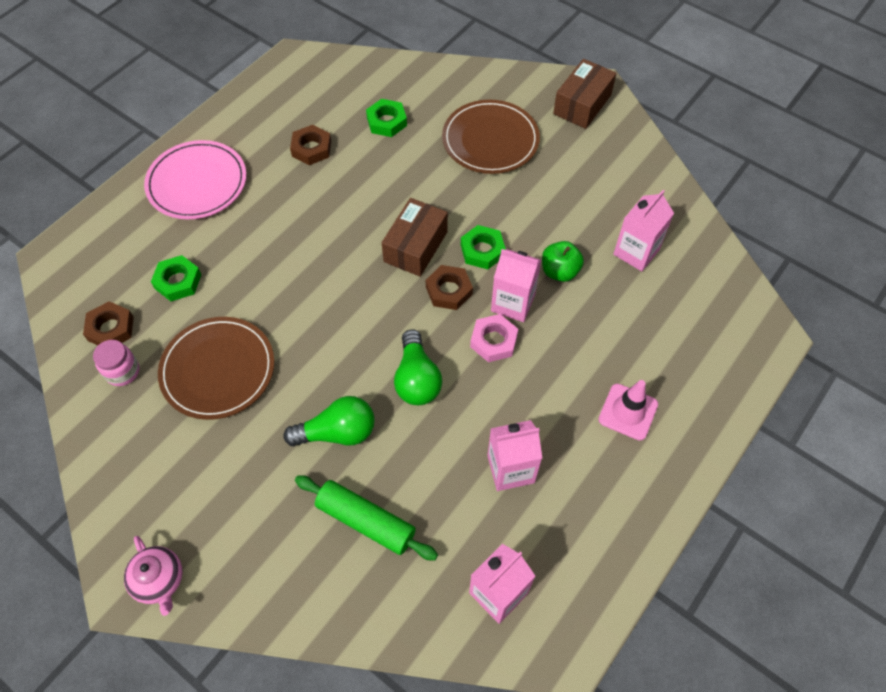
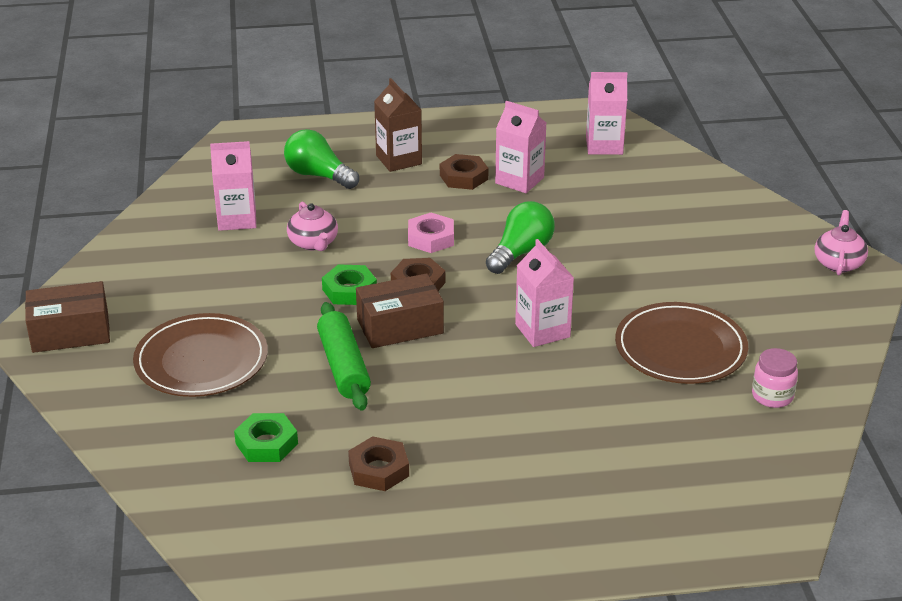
camera: 135 degrees left, 25 degrees down
(111, 329) = (758, 436): brown nut -> brown nut (463, 177)
(178, 281) = (655, 435): green nut -> none
(197, 183) = (542, 517): pink plate -> none
(337, 432) = (621, 260): green light bulb -> green light bulb (318, 175)
(366, 521) = (653, 212): green rolling pin -> green rolling pin (343, 366)
(513, 303) = (381, 248): pink carton -> pink carton (542, 331)
(559, 271) = (313, 243): green apple -> pink teapot
(628, 412) = (399, 160): pink traffic cone -> brown carton

